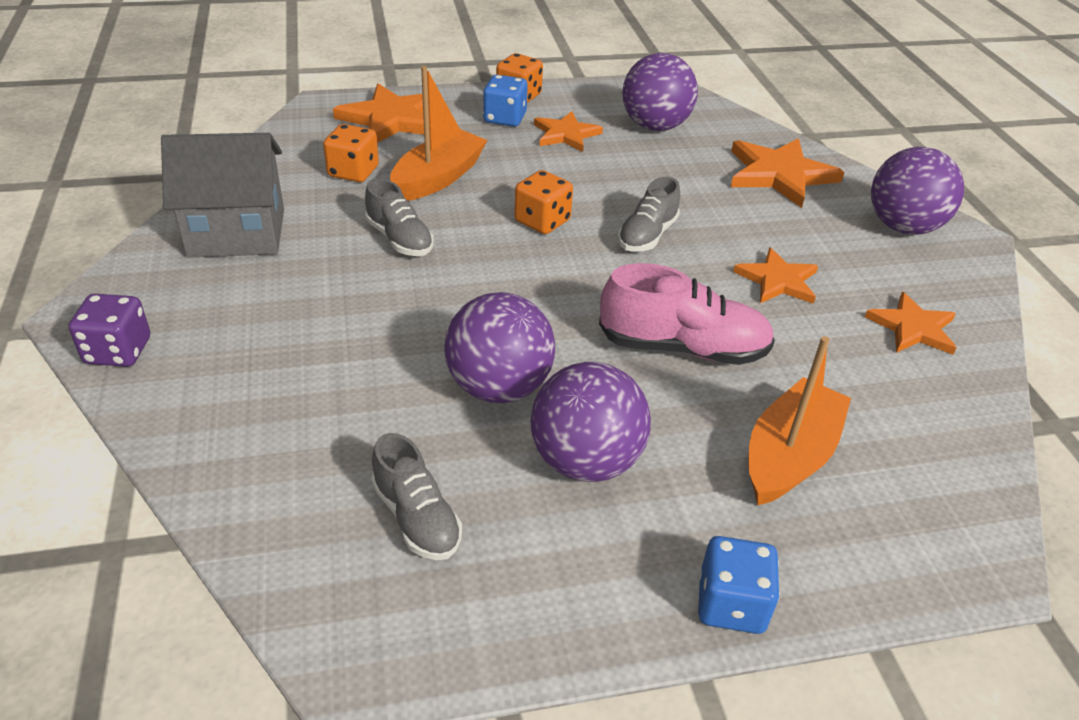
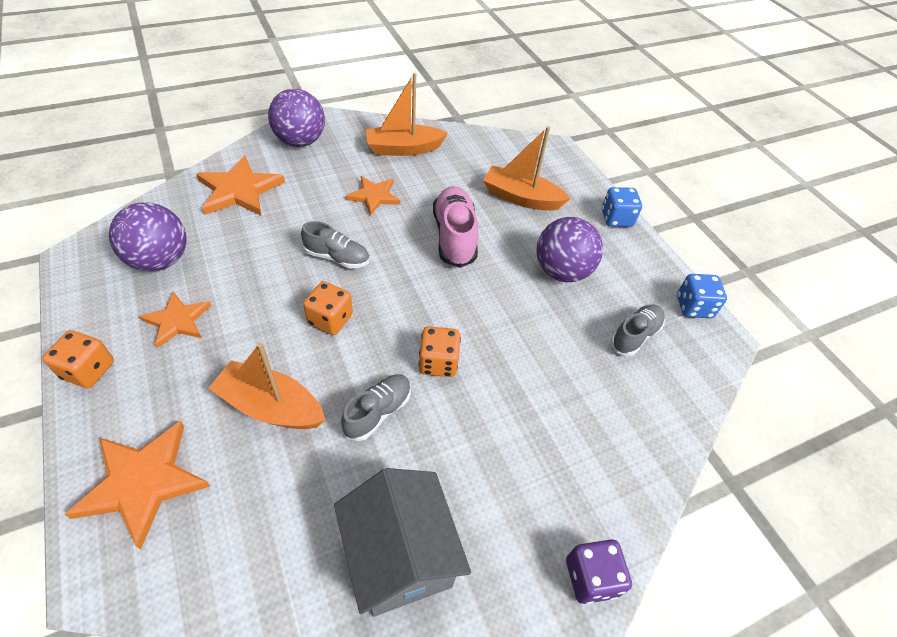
camera: 105 degrees left, 10 degrees up
(353, 172) = (268, 485): orange dice -> orange dice (438, 362)
(499, 387) = (523, 316): purple ball -> none
(505, 118) = (142, 374): blue dice -> blue dice (693, 307)
(913, 328) = (403, 149): orange star -> orange boat

